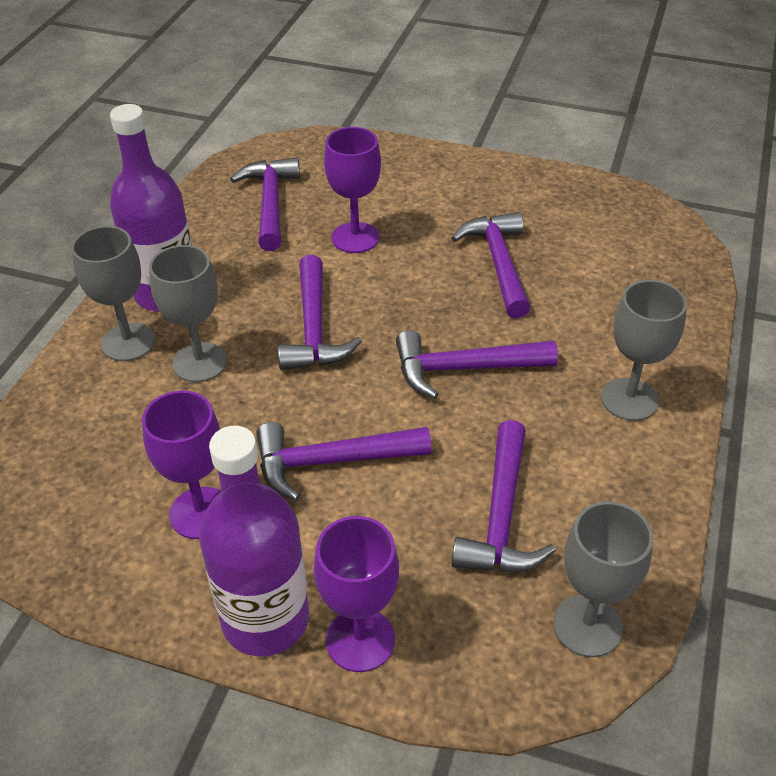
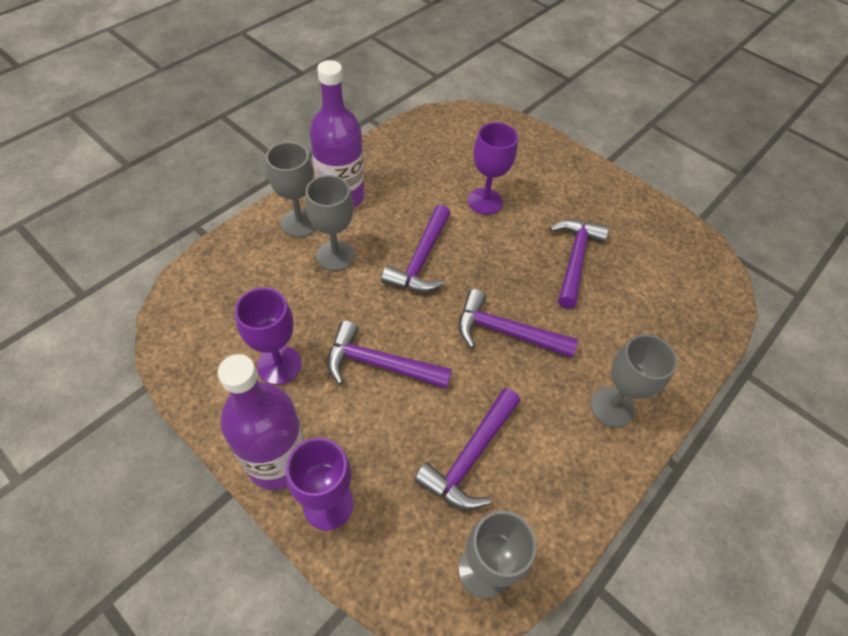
camera: 20 degrees right, 10 degrees up
(271, 203) = (442, 154): purple hammer -> none

